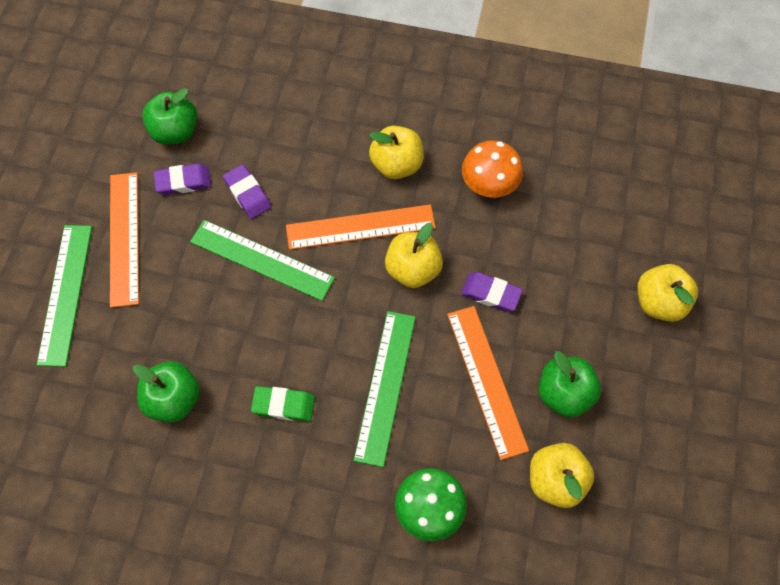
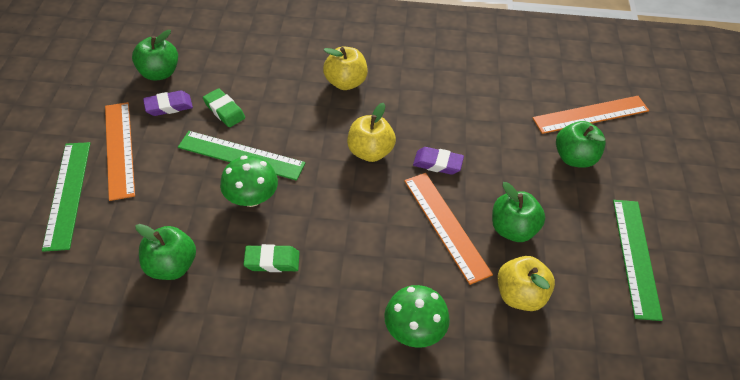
camera: 10 degrees left, 15 degrees down
(247, 194) = (224, 110): purple eraser -> green eraser
(268, 319) = (251, 198): none -> green mushroom
(360, 227) = (322, 126): orange ruler -> orange ruler (591, 114)
(385, 386) = (360, 238): green ruler -> green ruler (635, 257)
(489, 184) = (422, 90): orange mushroom -> none
(659, 302) = (574, 158): yellow apple -> green apple

